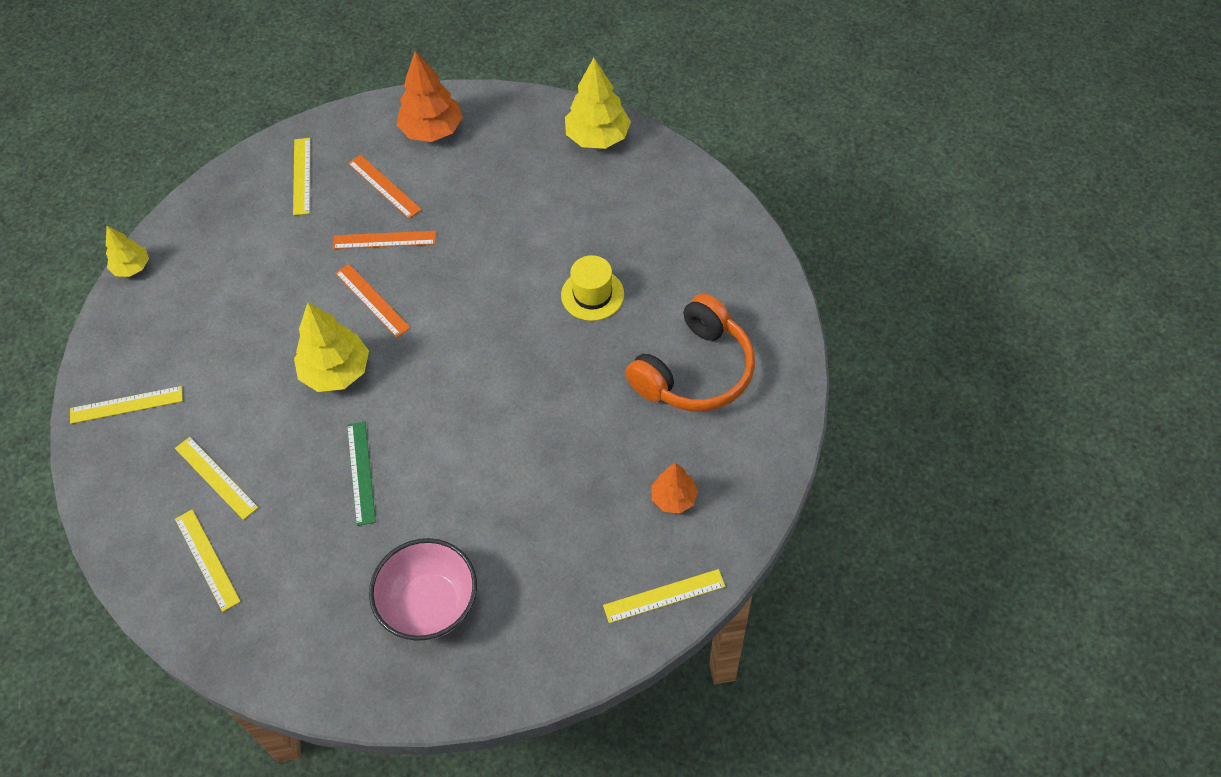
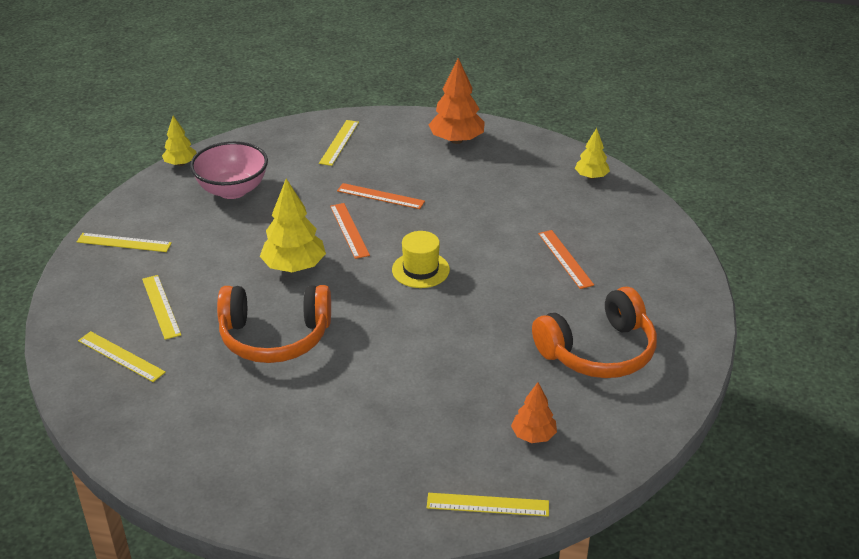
camera: 20 degrees right, 20 degrees down
(207, 560) = (121, 356): yellow ruler -> yellow ruler turned 45 degrees counterclockwise
(360, 472) = (275, 337): green ruler -> orange headphones
(384, 186) = (399, 164): orange ruler -> orange ruler (565, 259)
(430, 605) = (278, 444): pink bowl -> pink bowl (232, 190)
(592, 294) = (533, 275): yellow hat -> yellow hat (420, 270)
(597, 137) = (591, 177): yellow tree -> yellow tree, size x0.59

